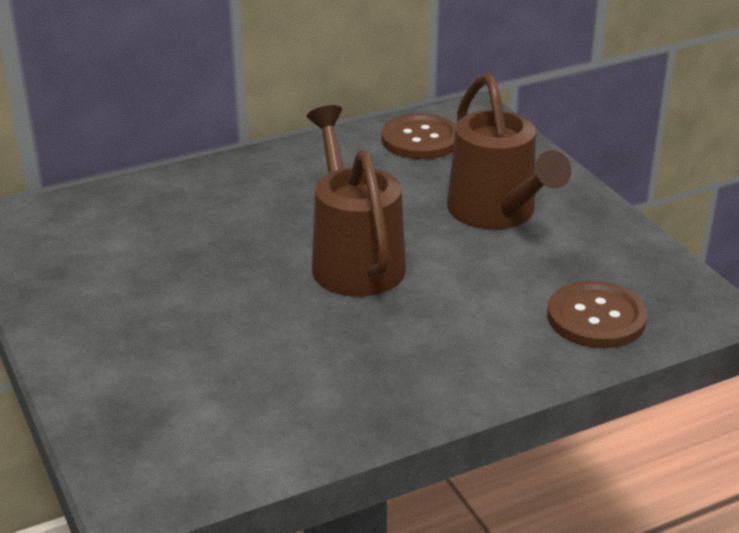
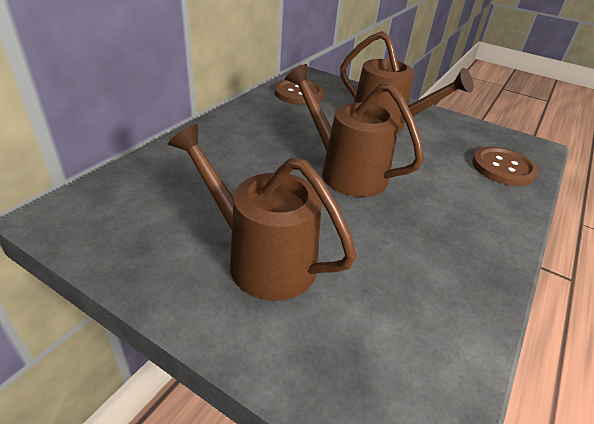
camera: 35 degrees left, 5 degrees up
(154, 317) = (261, 258): none -> brown watering can

